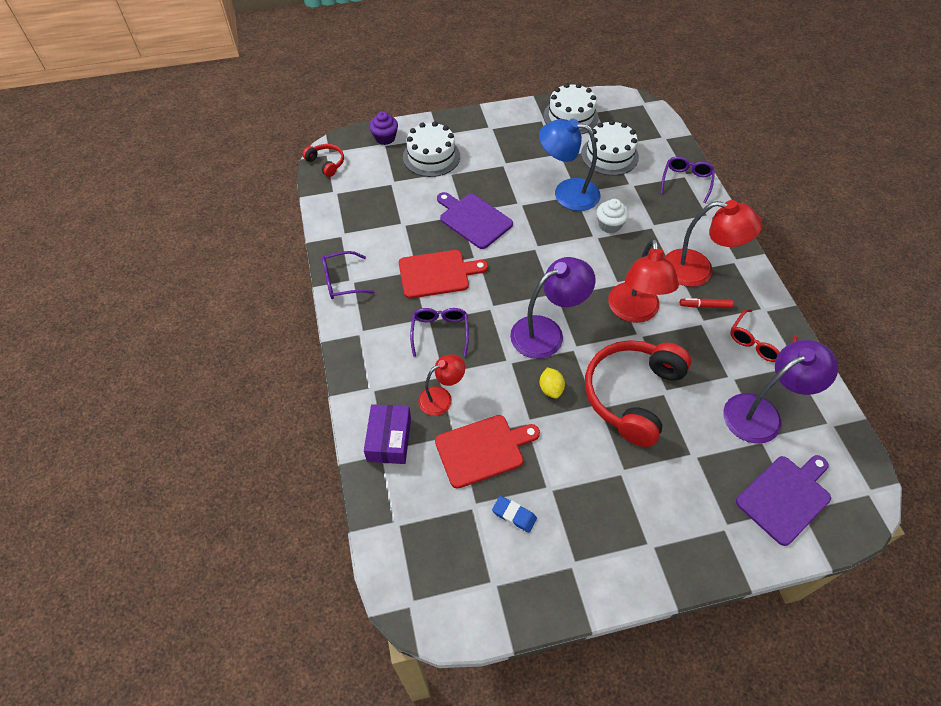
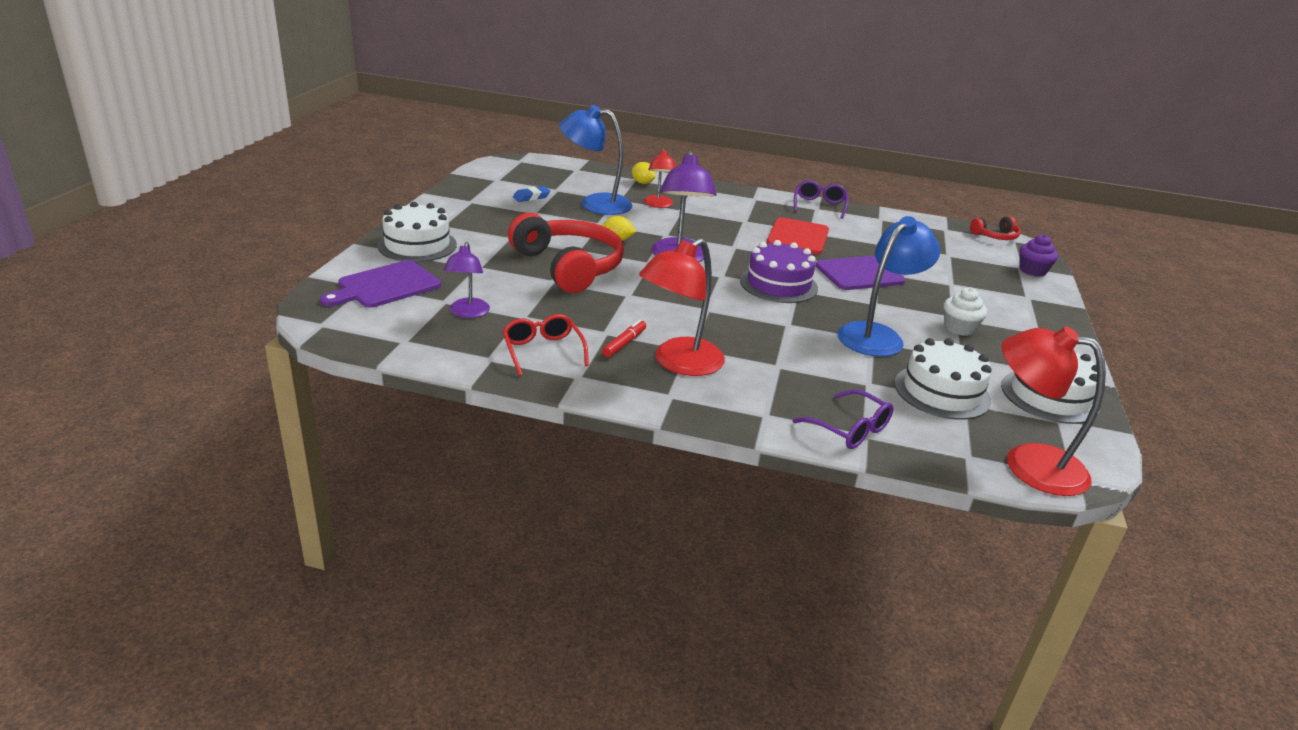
camera: 115 degrees right, 25 degrees down
(389, 439) = (642, 183): purple box -> yellow lemon
(431, 156) = (987, 283): white cake -> white cake (417, 245)
(440, 332) = (725, 221): purple glasses -> none
(483, 449) = (595, 204): red cutting board -> blue lamp
(538, 259) = (778, 284): none -> purple cake
(609, 225) = (801, 339): white cupcake -> white cupcake (959, 328)
(634, 312) = (659, 303): red lamp -> red lamp (1028, 464)
(762, 413) = (467, 313): purple lamp -> purple lamp, size x0.60
(785, 497) = (385, 286): purple cutting board -> purple cutting board turned 60 degrees clockwise

